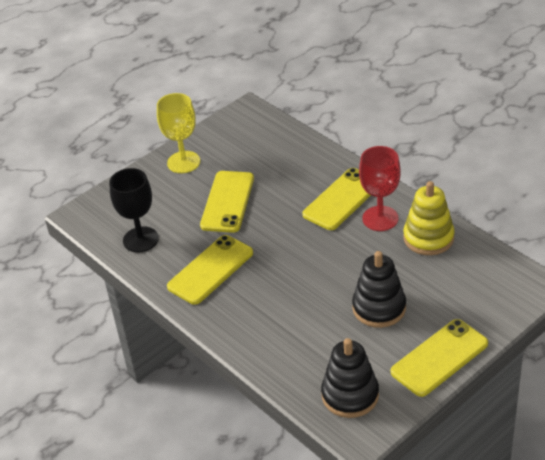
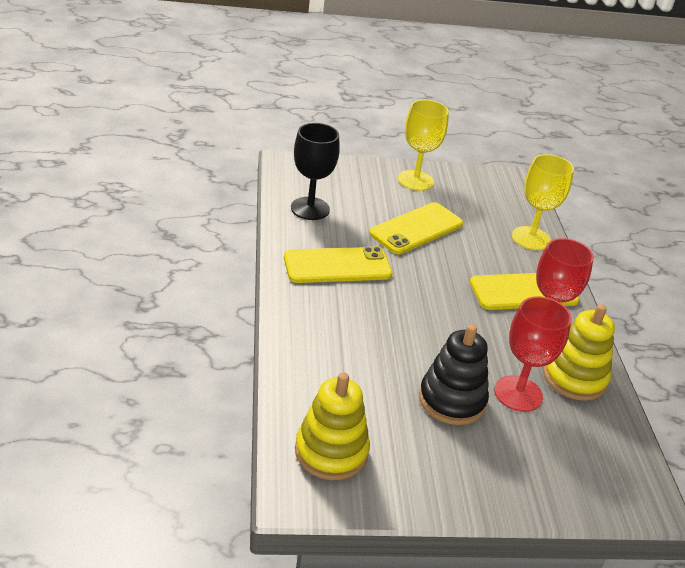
camera: 30 degrees right, 5 degrees down
(305, 154) = (531, 238): none -> yellow goblet
(350, 395) = (331, 451): black stacking toy -> yellow stacking toy
(409, 274) = (518, 394): none -> red goblet
(439, 358) = (460, 488): yellow phone -> none

